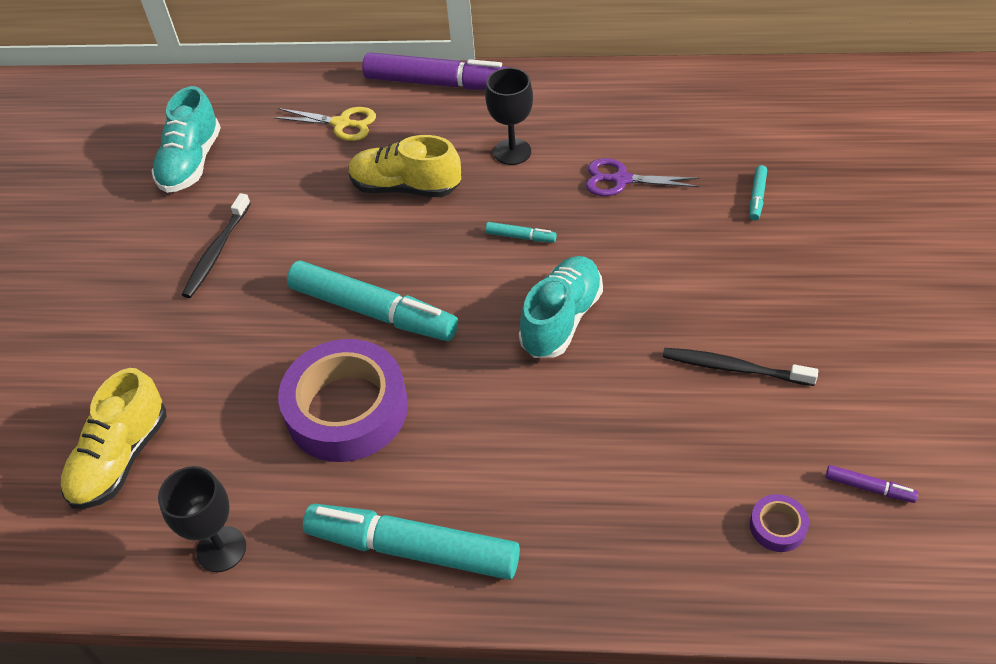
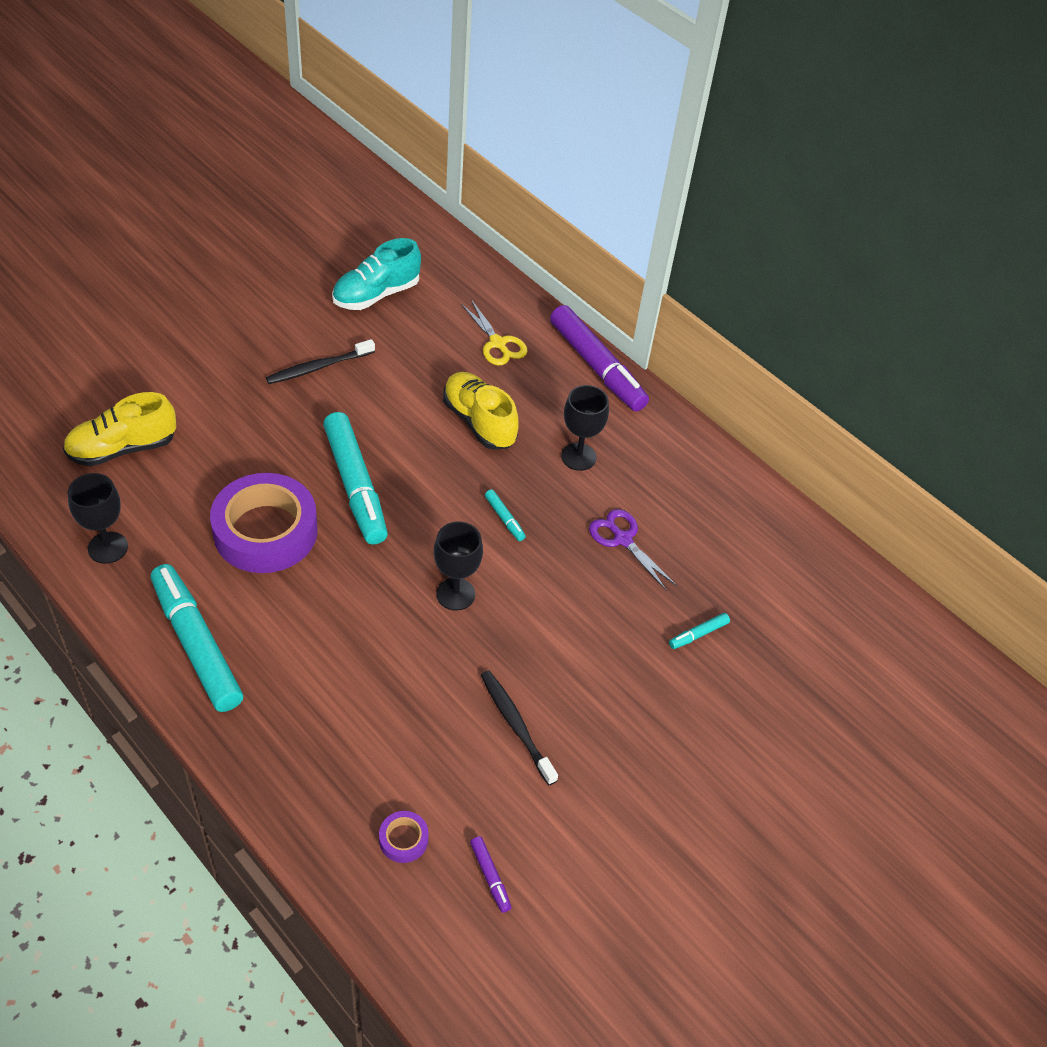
camera: 35 degrees right, 0 degrees up
(561, 319) = (455, 594): turquoise shoe -> black goblet

